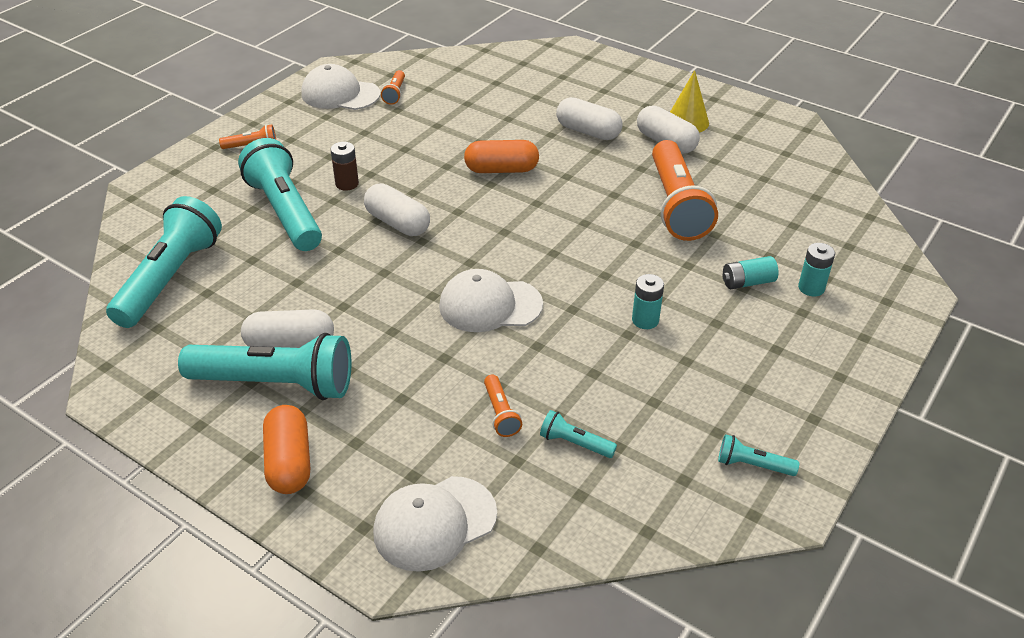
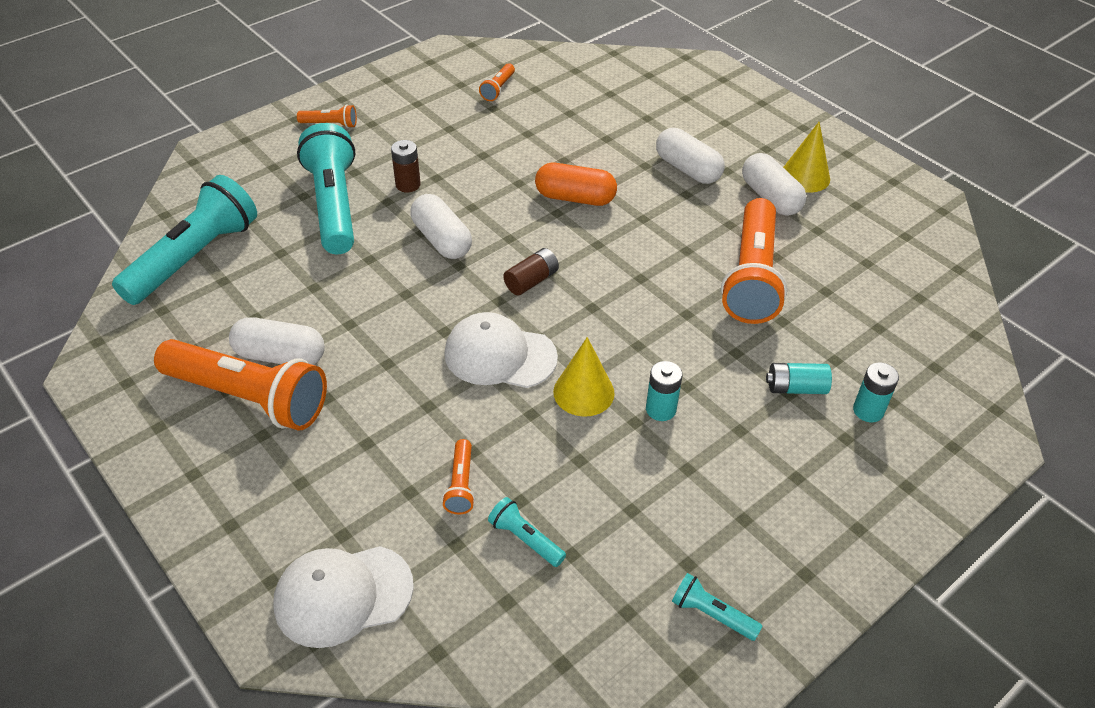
camera: 15 degrees right, 5 degrees up
(275, 384) = (248, 397): turquoise flashlight -> orange flashlight
(289, 462) = (227, 489): orange capsule -> none
(340, 94) = (441, 80): white cap -> none
(492, 241) = (531, 281): none -> brown battery
(575, 320) = (583, 392): none -> yellow cone

